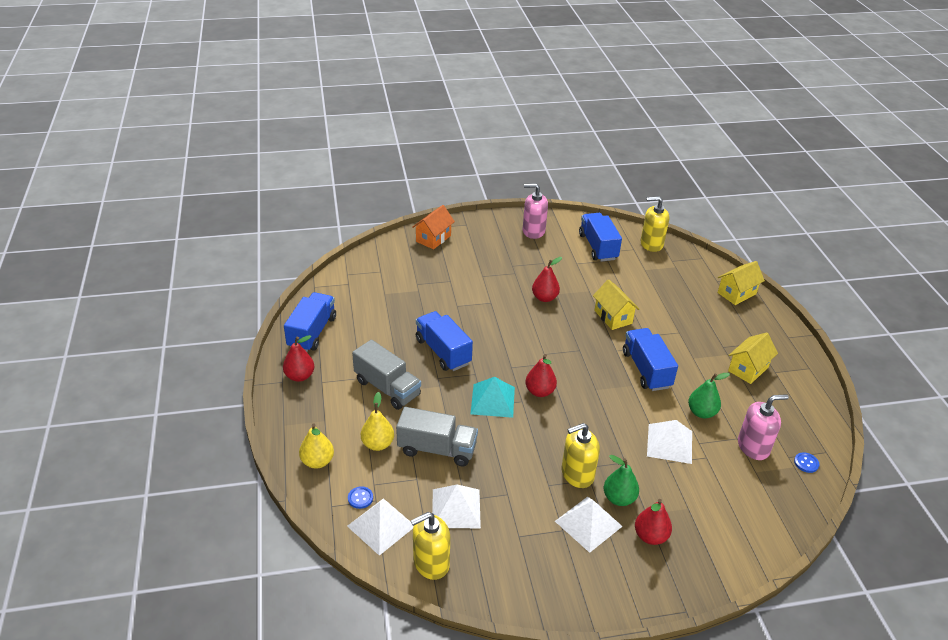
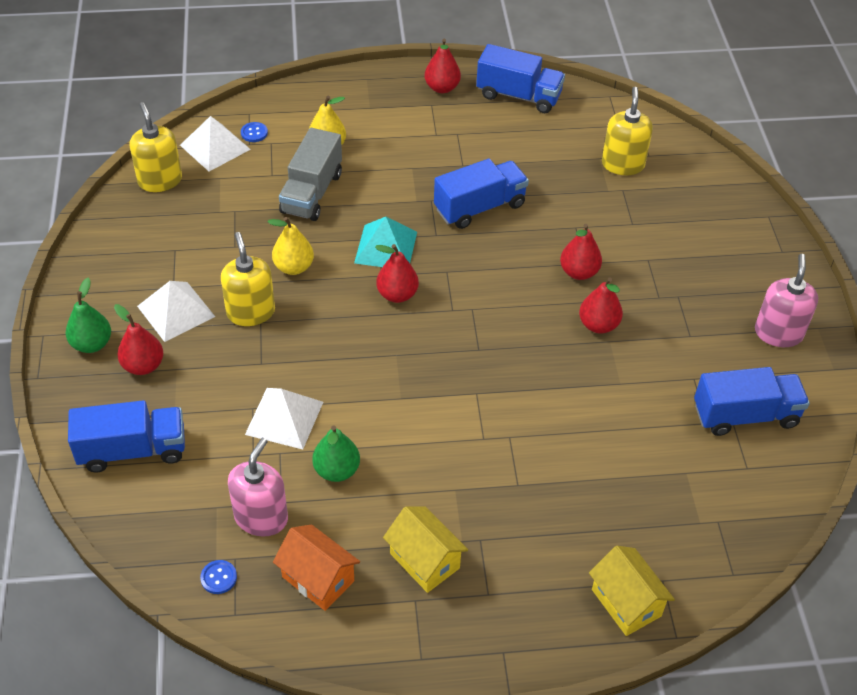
camera: 95 degrees right, 10 degrees up
(317, 461) = (310, 103): yellow pear -> yellow pear (293, 267)
(387, 388) = (416, 156): grey truck -> none
(433, 238) = (736, 211): orange house -> orange house (318, 579)
(456, 508) = (224, 203): white pyramid -> none
(500, 305) = (579, 272): none -> red pear
(613, 317) = (554, 403): yellow house -> none
(619, 498) = (205, 346): green pear -> green pear (92, 344)
(646, 370) = (431, 421): blue truck -> blue truck (133, 450)
(651, 244) = (767, 499): yellow soap dispenser -> yellow soap dispenser (623, 164)
(753, 447) = (261, 517): pink soap dispenser -> pink soap dispenser turned 150 degrees counterclockwise

